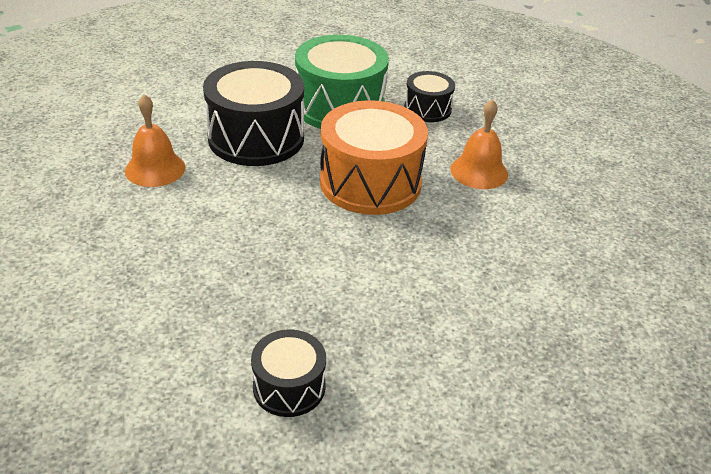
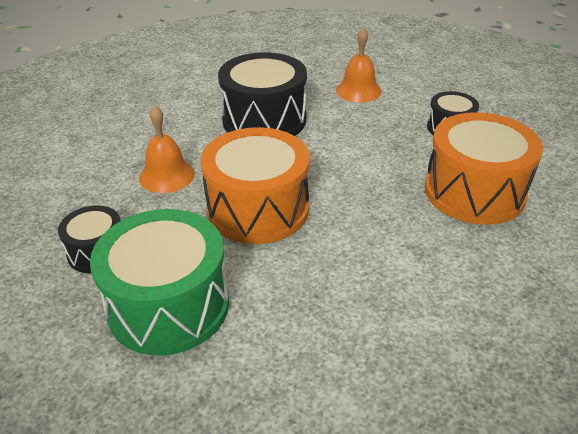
camera: 135 degrees left, 0 degrees up
(155, 169) = (440, 329): orange bell -> orange bell (358, 91)
(196, 298) = (474, 192): none -> orange drum
(256, 138) = (301, 312): black drum -> black drum (264, 120)

